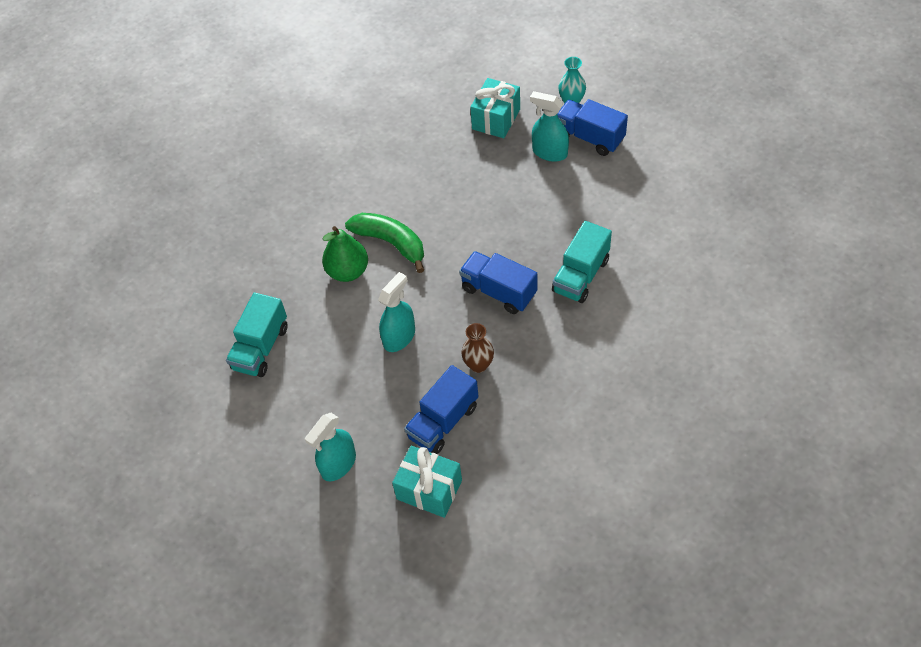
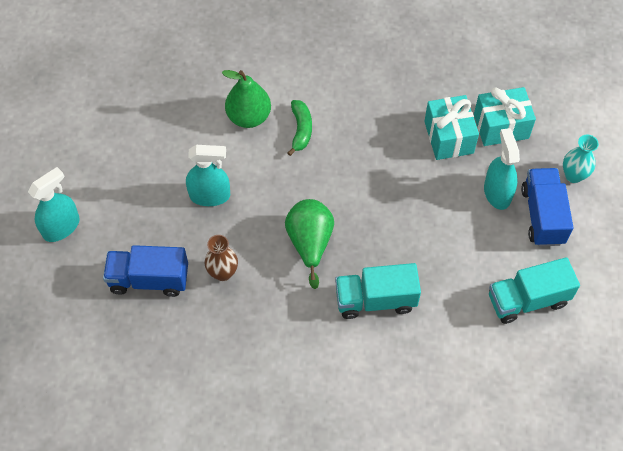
camera: 50 degrees right, 5 degrees up
(261, 348) = (133, 104): turquoise truck -> turquoise truck (527, 300)
(338, 464) = (61, 227): turquoise spray bottle -> turquoise spray bottle turned 135 degrees clockwise
(391, 243) = (301, 130): green banana -> green banana, size x0.63
(429, 489) = (78, 308): turquoise gift -> turquoise gift (448, 137)
(499, 291) = (310, 243): blue truck -> green pear

